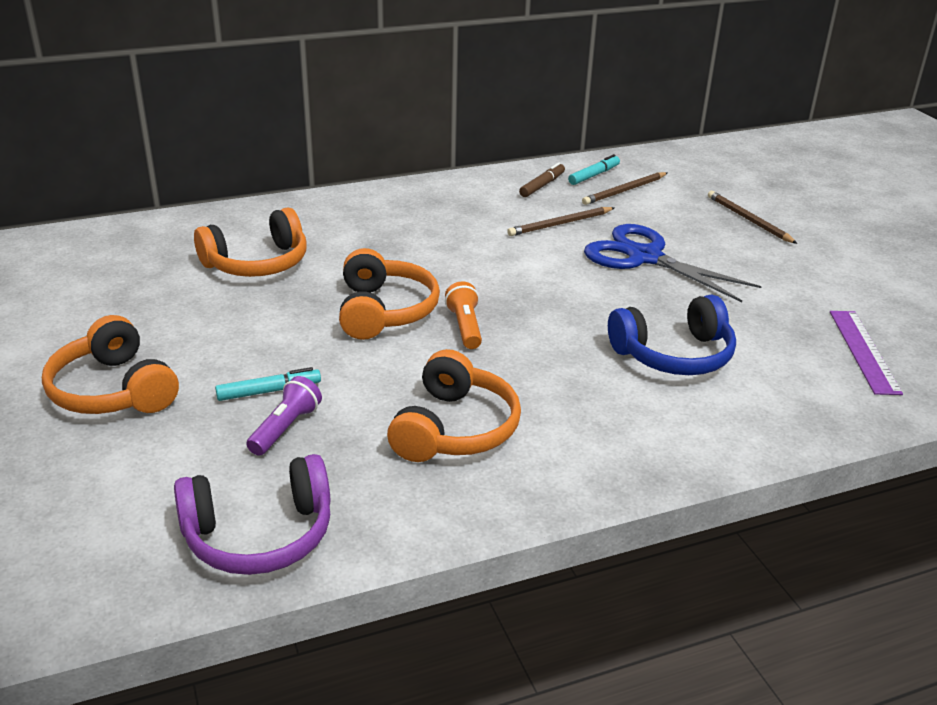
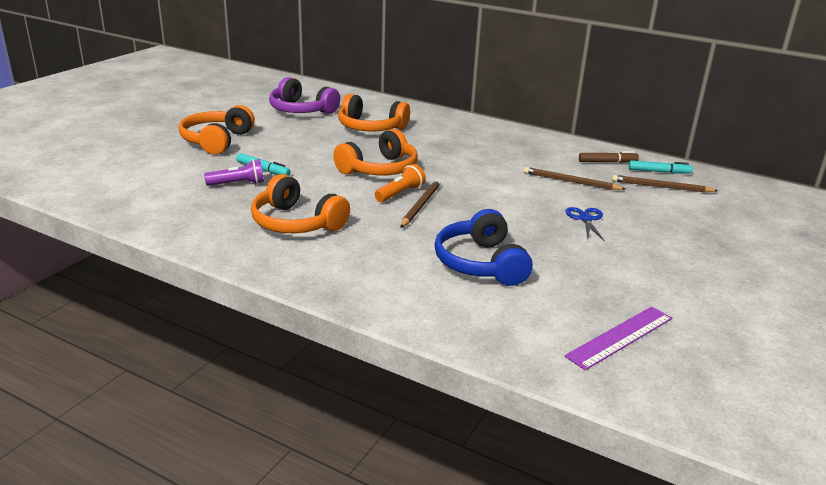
camera: 50 degrees right, 5 degrees down
(259, 534) = (148, 207): purple headphones -> purple headphones (301, 110)
(454, 428) = (296, 223): orange headphones -> orange headphones turned 60 degrees clockwise
(645, 257) = (586, 219): blue scissors -> blue scissors, size x0.47
(674, 354) = (481, 263): blue headphones -> blue headphones turned 45 degrees clockwise
(748, 220) = (722, 240): brown pencil -> brown pencil (420, 205)

